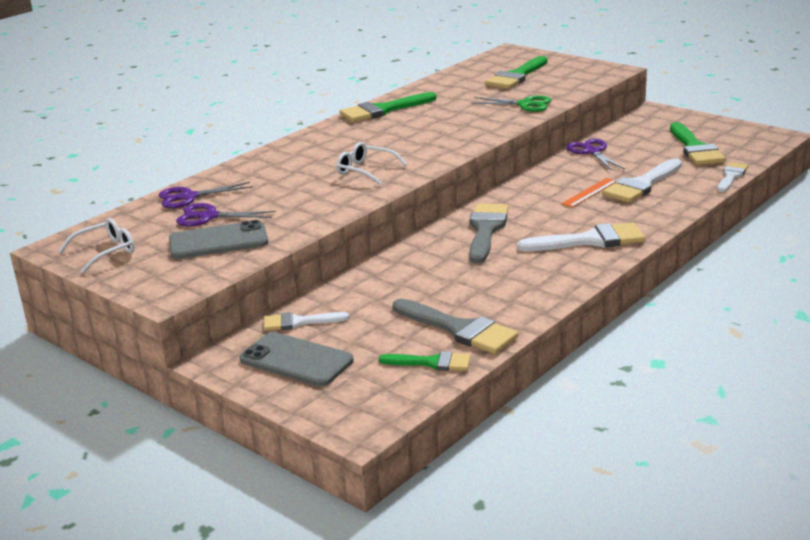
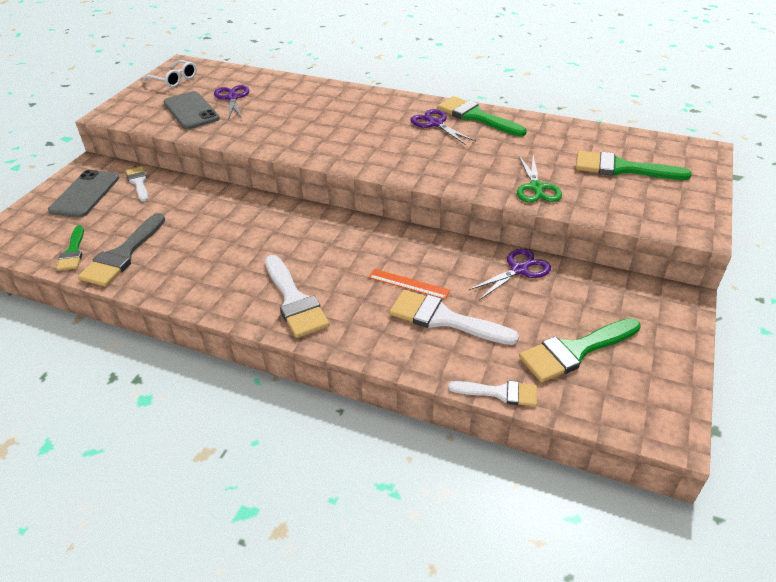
camera: 70 degrees right, 15 degrees up
(189, 197) = (265, 83): purple scissors -> purple scissors (435, 124)
(365, 171) = (331, 137): white glasses -> none
(486, 230) = (305, 235): grey brush -> none

